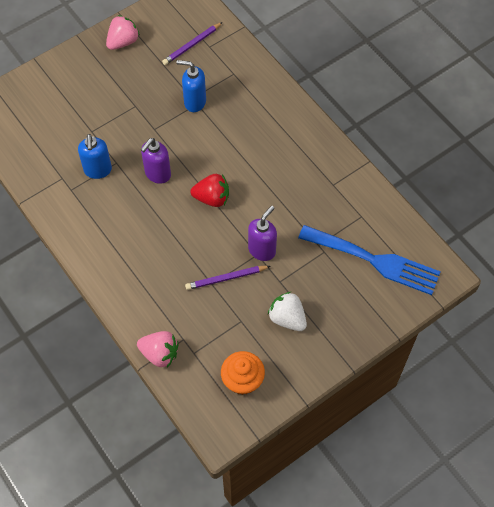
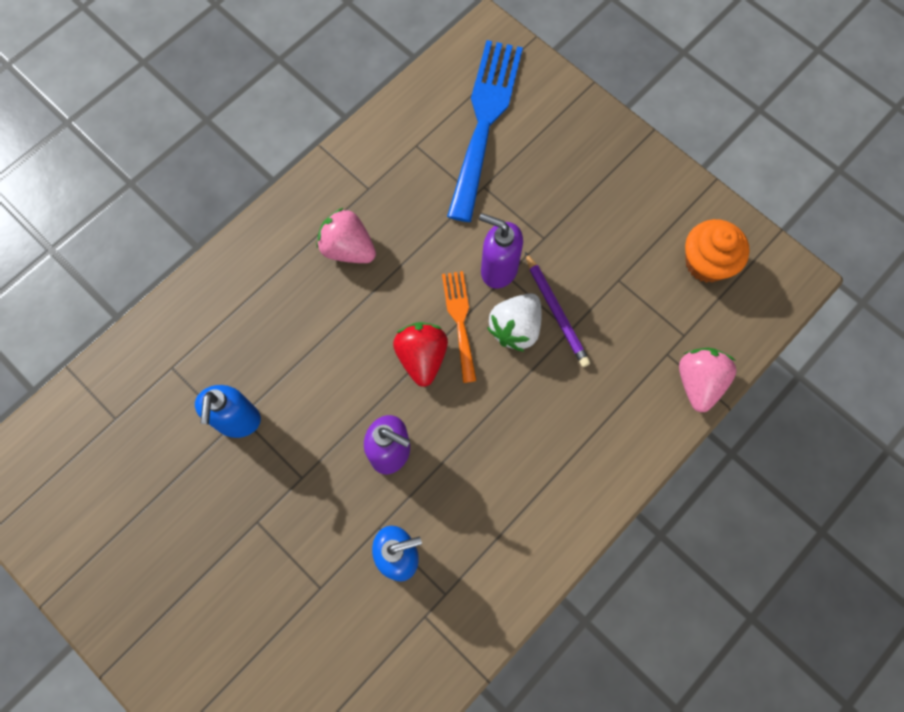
camera: 100 degrees left, 10 degrees up
(123, 42) = (113, 578): pink strawberry -> pink strawberry (348, 248)
(192, 45) = (114, 450): purple pencil -> none
(232, 222) = (460, 320): none -> orange fork
(287, 318) = (599, 219): white strawberry -> white strawberry (515, 328)

